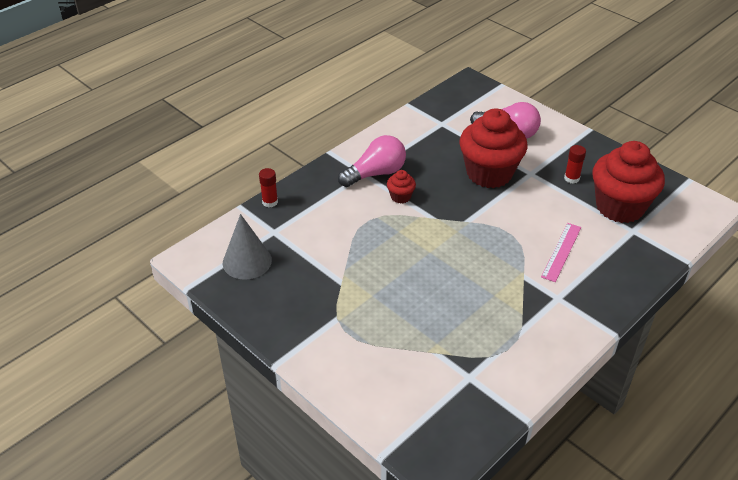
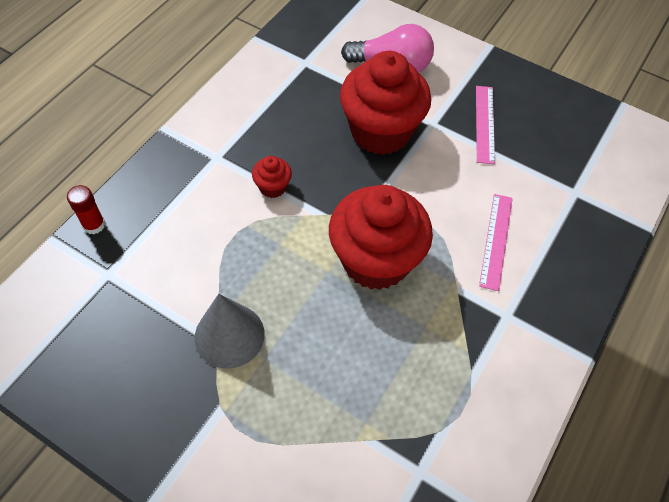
camera: 15 degrees left, 15 degrees up
(247, 261) = (76, 333): grey cone -> grey cone (229, 335)
(375, 173) = (232, 154): pink light bulb -> none
(571, 178) = (484, 124): red glue stick -> pink ruler
(620, 207) = (552, 158): red cupcake -> red cupcake (375, 260)

